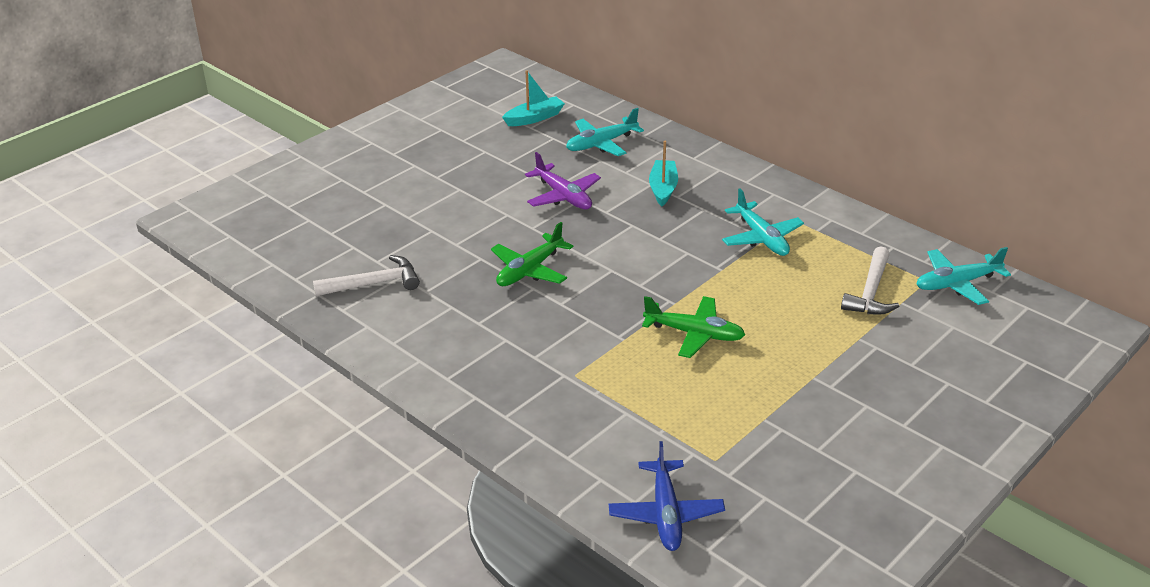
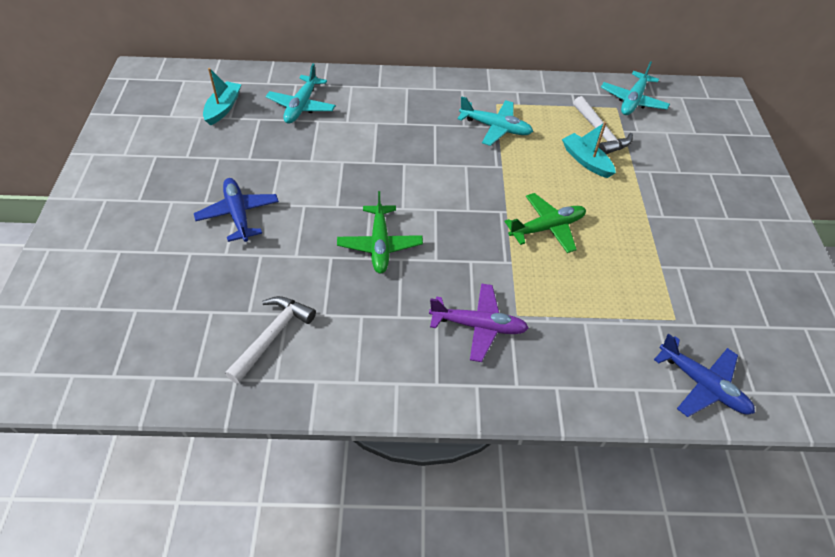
camera: 45 degrees left, 15 degrees up
(450, 196) = (238, 214): none -> blue plane
(564, 196) = (327, 165): purple plane -> purple plane (479, 326)
(663, 188) = (389, 122): turquoise boat -> turquoise boat (586, 161)

